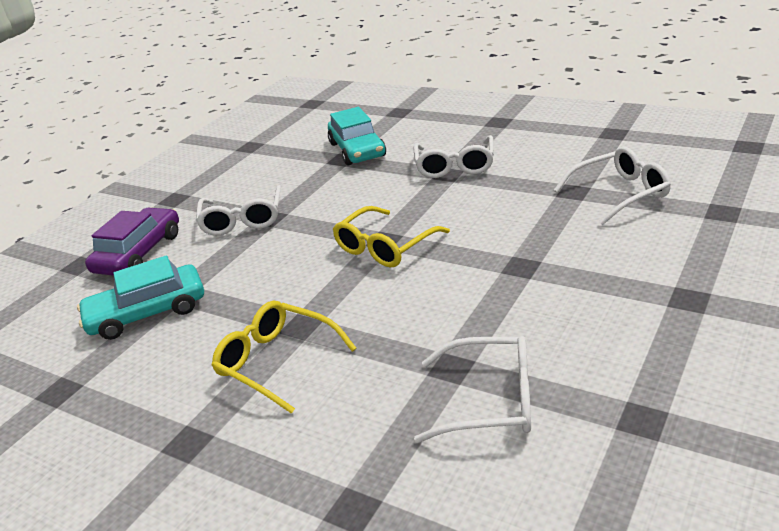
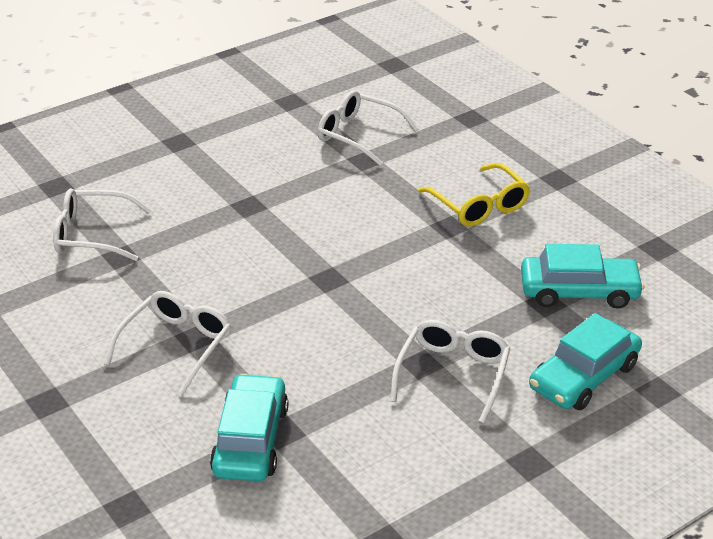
camera: 160 degrees left, 5 degrees up
(139, 253) = (584, 376): purple car -> turquoise car
(385, 247) = (334, 269): yellow glasses -> none

